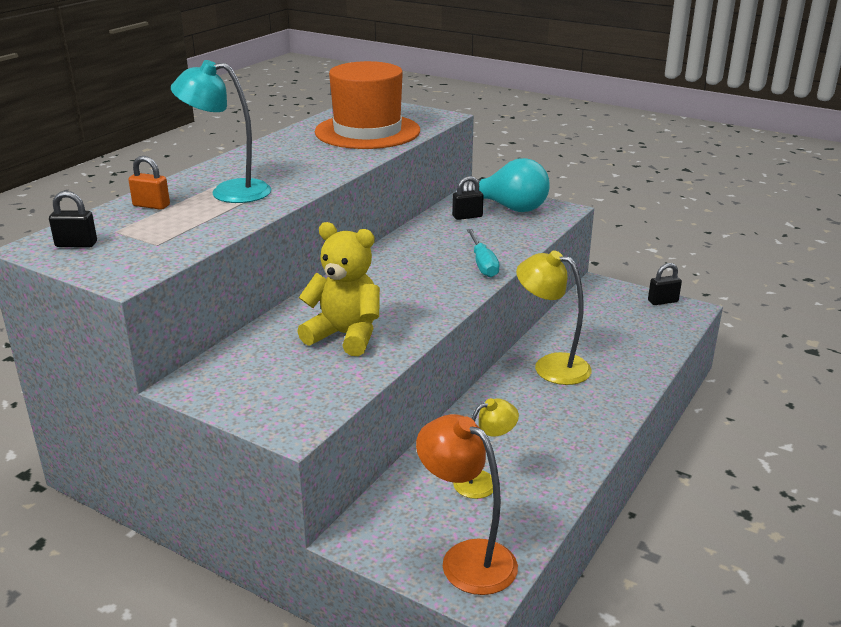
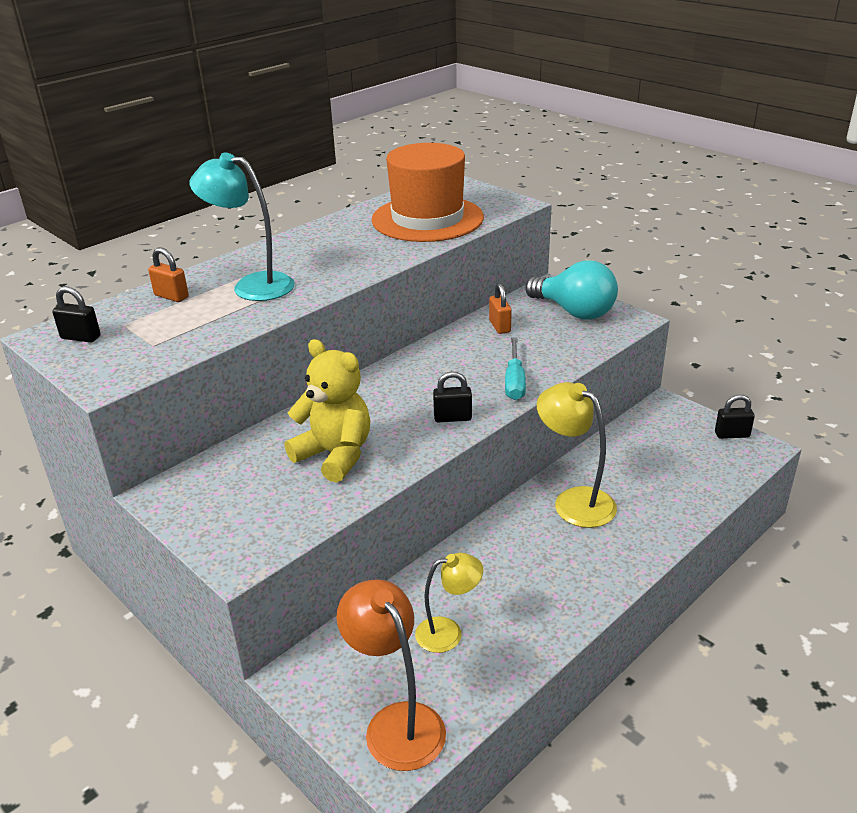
camera: 15 degrees right, 5 degrees up
(448, 224) = (499, 326): none -> orange padlock
(467, 216) = (523, 319): black padlock -> black padlock (452, 418)

